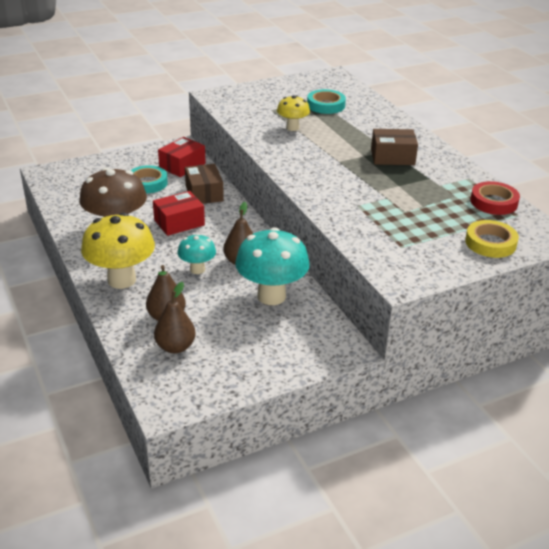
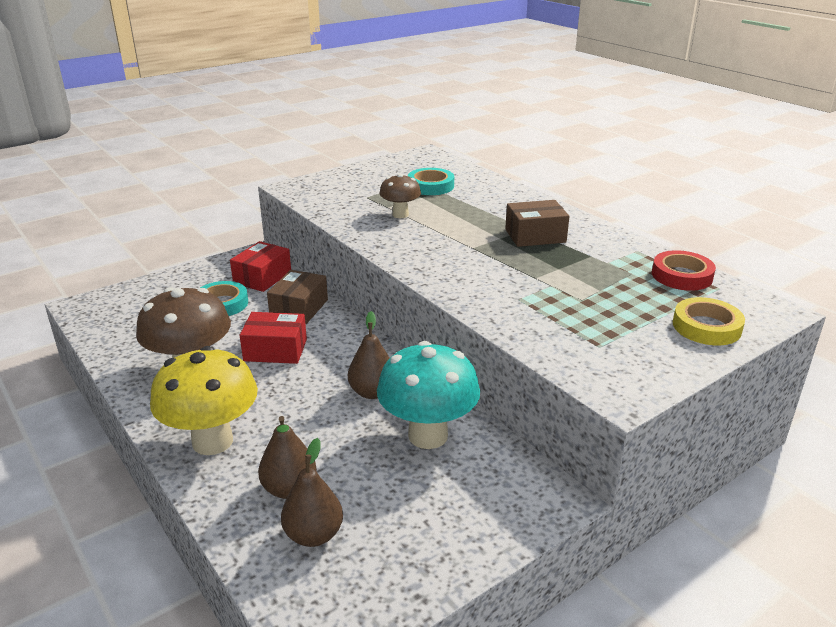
camera: 10 degrees left, 5 degrees down
(179, 222) = (275, 350): red box -> red box turned 45 degrees clockwise
(197, 269) = (316, 411): turquoise mushroom -> none
(204, 193) = (299, 308): brown box -> brown box turned 45 degrees clockwise
(292, 128) = (400, 215): yellow mushroom -> brown mushroom

